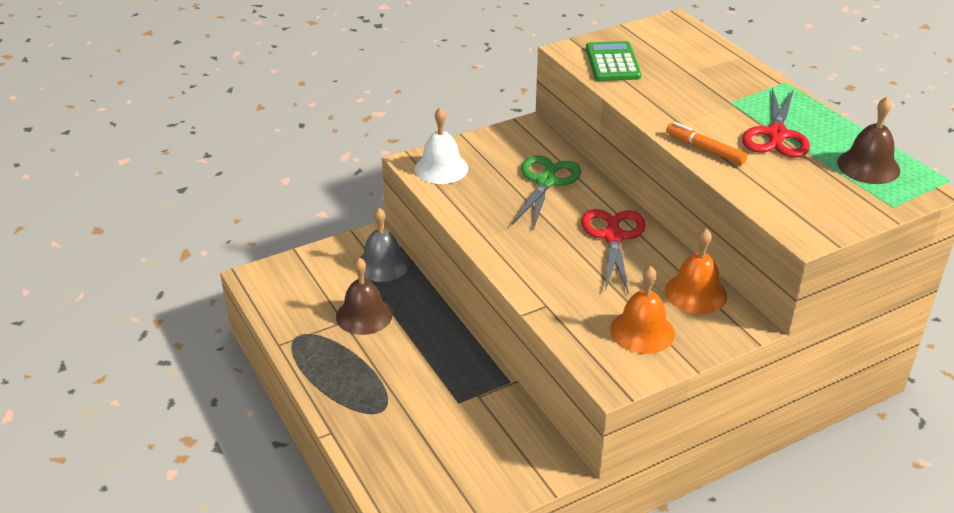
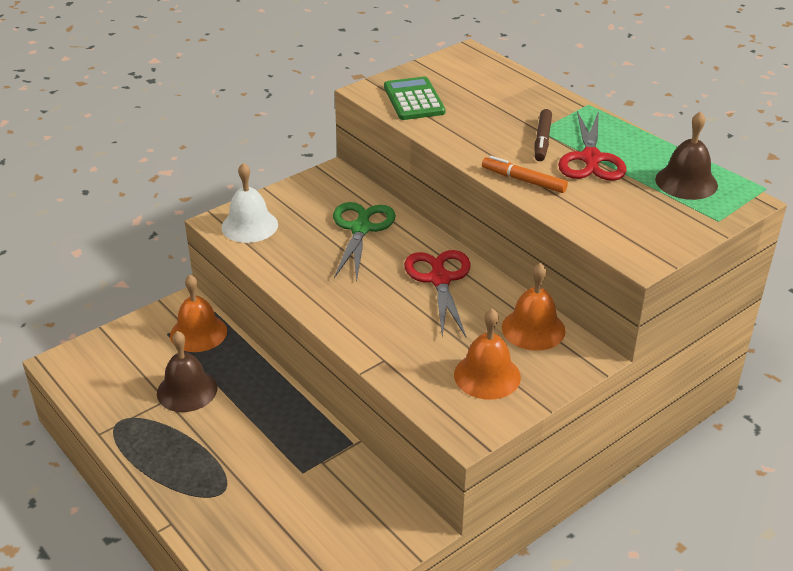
camera: 10 degrees left, 0 degrees up
(382, 264) = (198, 333): grey bell -> orange bell
(731, 112) = (542, 140): none -> brown marker

